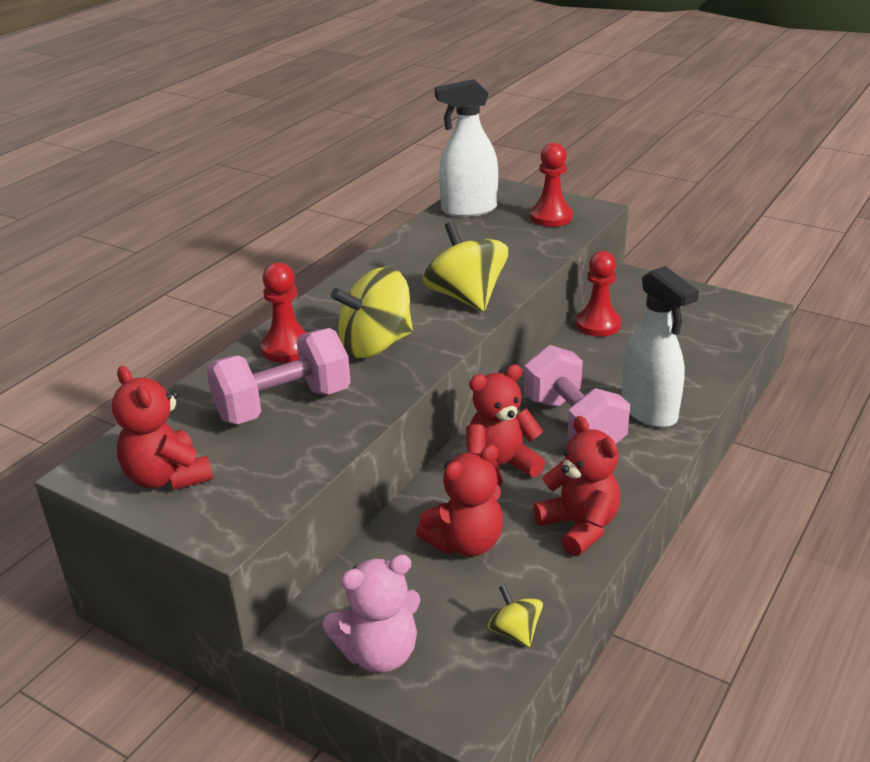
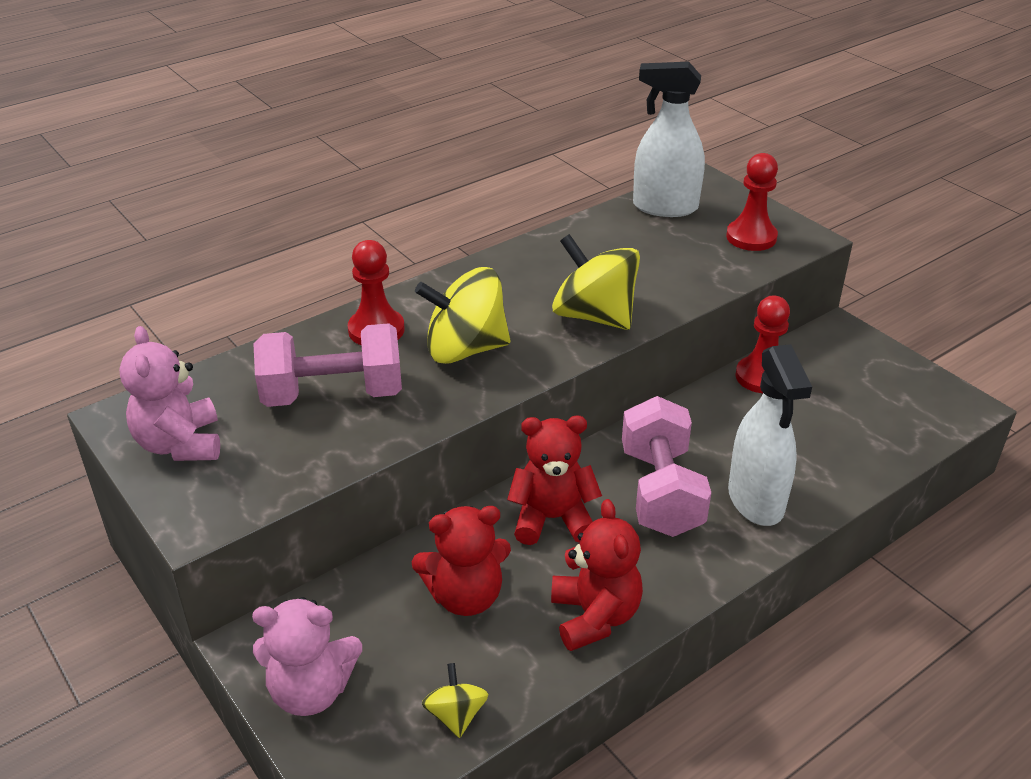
camera: 20 degrees right, 5 degrees up
(167, 477) = (180, 444): red teddy bear -> pink teddy bear
(466, 297) = (594, 316): yellow spinning top -> yellow spinning top turned 45 degrees counterclockwise

